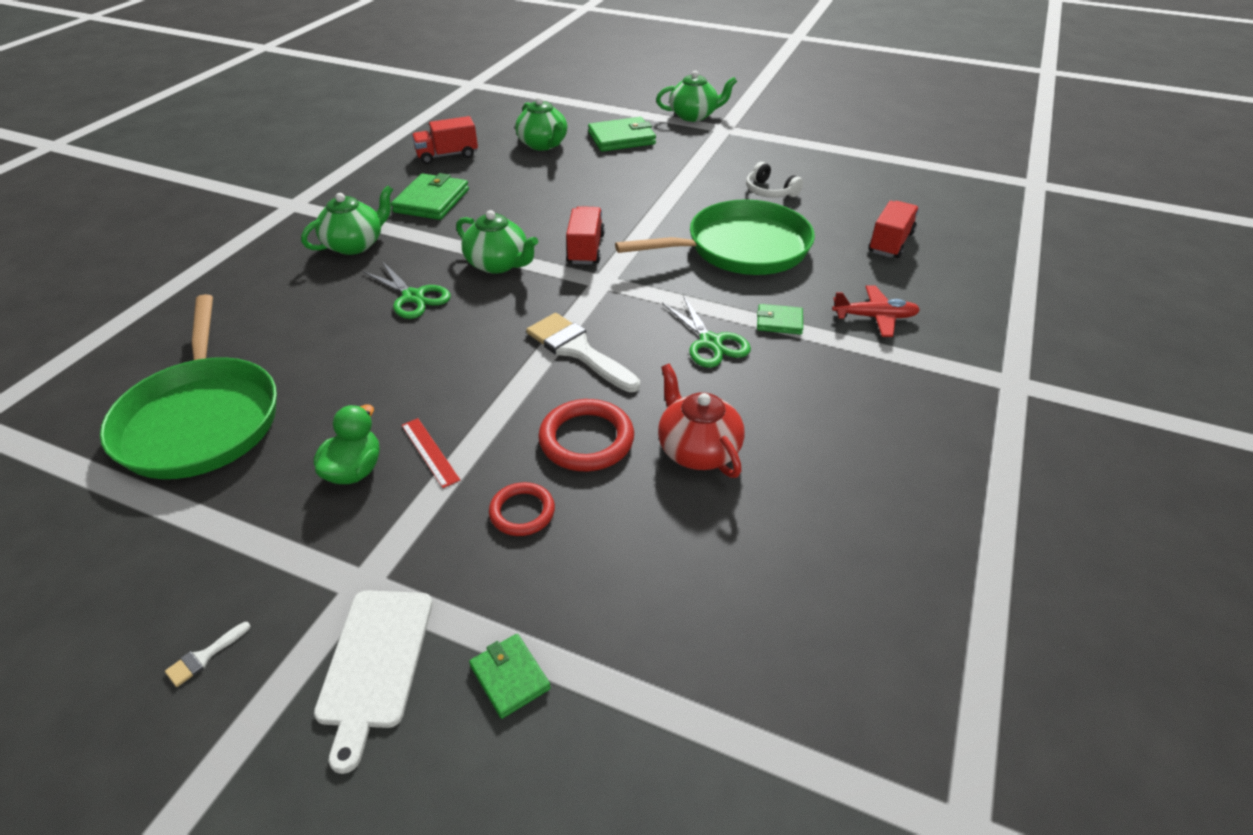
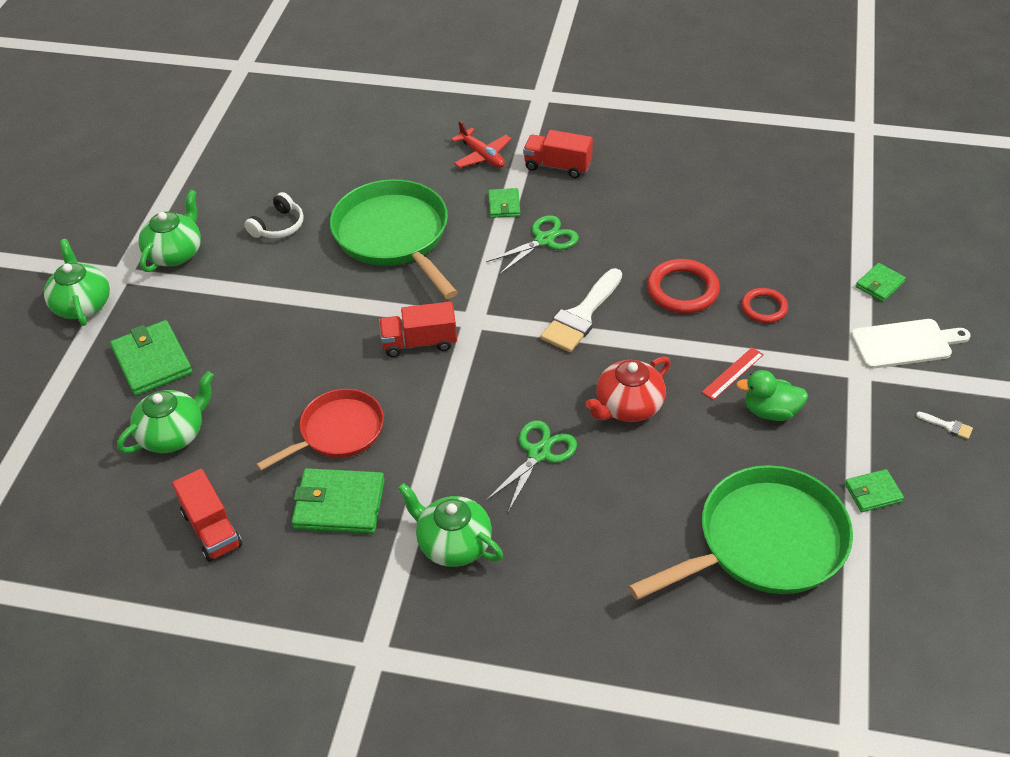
camera: 100 degrees left, 5 degrees up
(179, 530) = (873, 493): none -> green wallet
(498, 264) = (463, 403): green teapot -> green teapot (175, 253)
(504, 204) = (338, 431): none -> red pan
(697, 449) = (668, 233): red teapot -> red teapot (628, 406)
(875, 317) = (482, 156): red plane -> red plane turned 150 degrees clockwise
(890, 243) = (365, 148): red truck -> red truck (557, 166)

